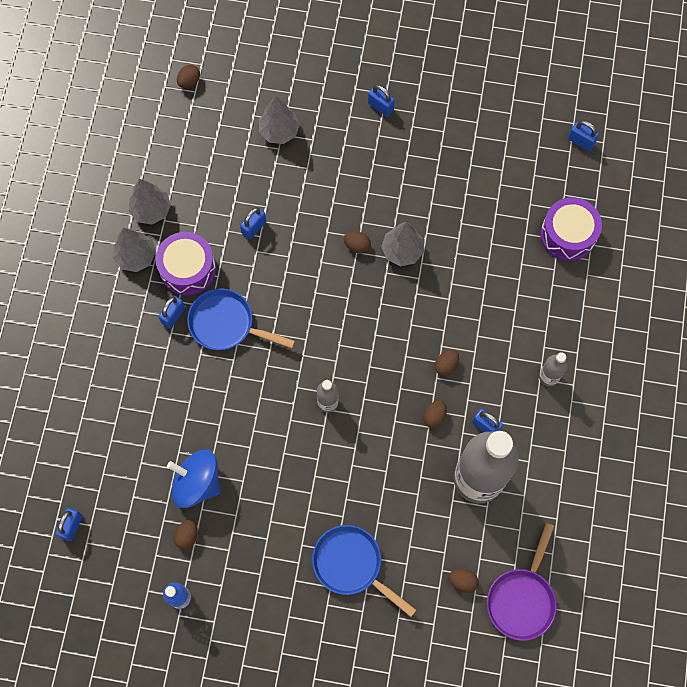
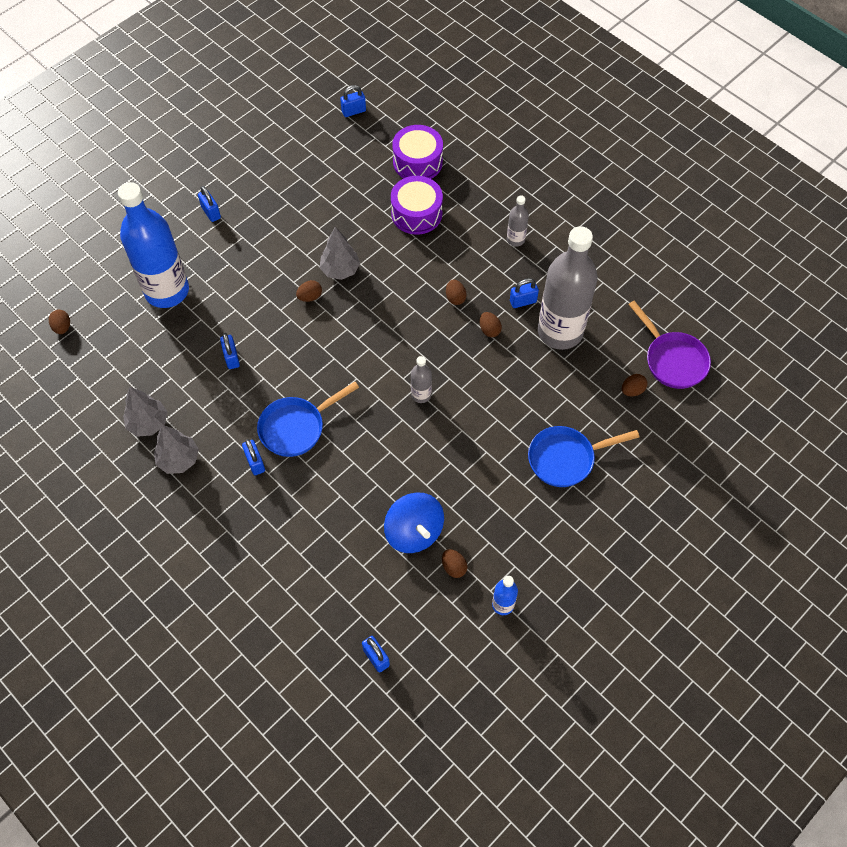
camera: 55 degrees left, 10 degrees down
(188, 269) = (224, 427): purple drum -> purple drum (416, 213)
(197, 483) = (414, 532): blue spinning top -> blue spinning top turned 90 degrees counterclockwise
(279, 131) = (167, 291): grey tree -> blue bottle
(380, 106) = (211, 212): blue padlock -> blue padlock turned 75 degrees clockwise

